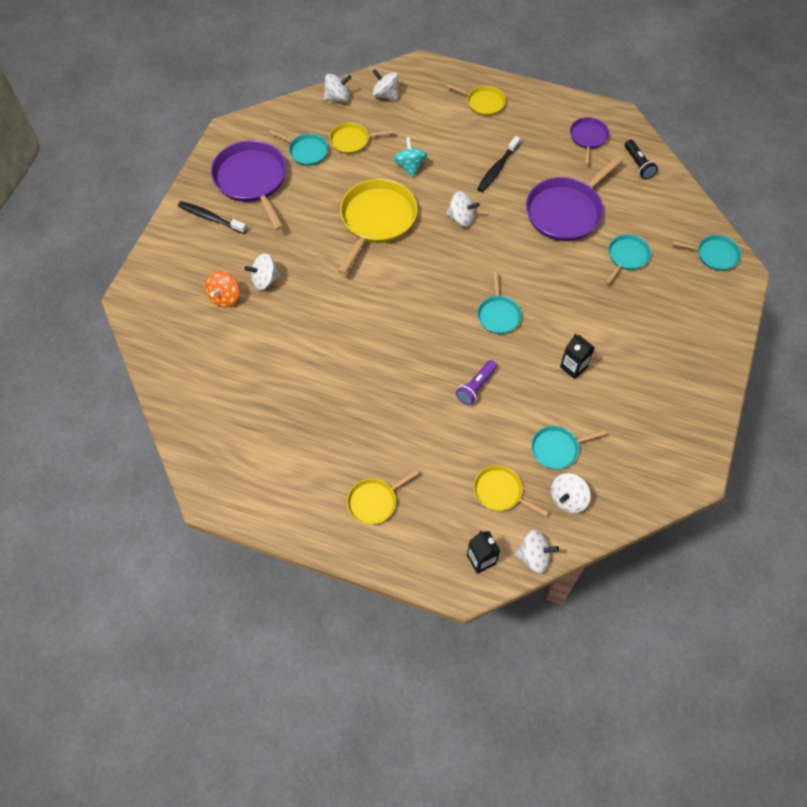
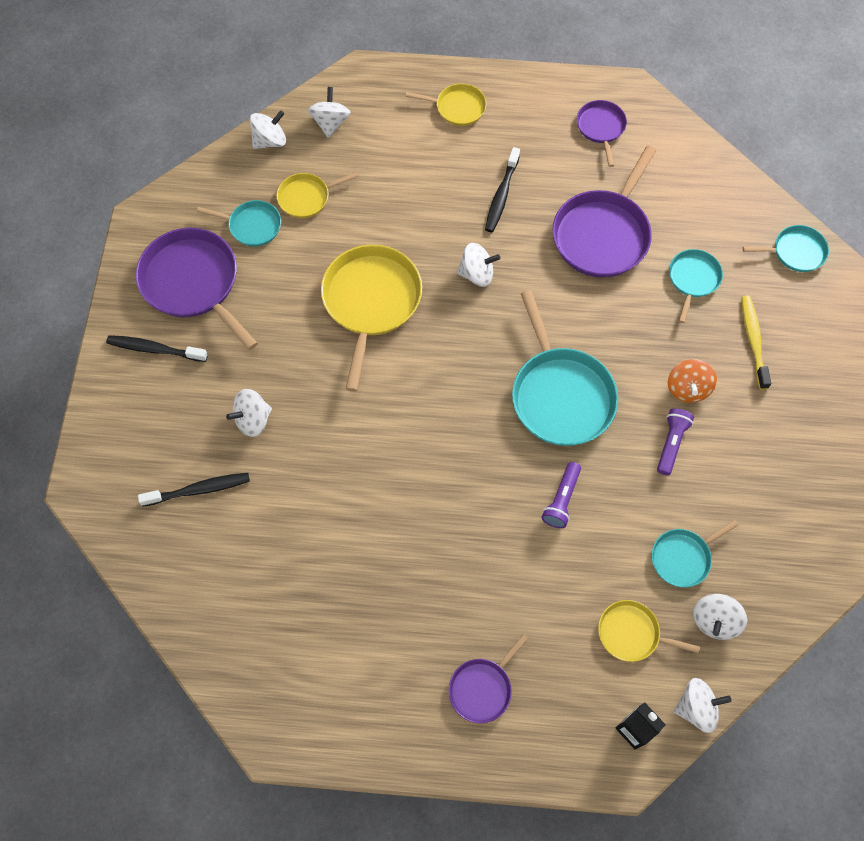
camera: 15 degrees left, 5 degrees up
(211, 317) = (199, 490): none -> black toothbrush
(225, 297) = (208, 457): orange spinning top -> orange spinning top (687, 388)
(374, 502) = (482, 688): yellow pan -> purple pan
(385, 95) = (330, 123): white spinning top -> white spinning top turned 75 degrees clockwise
(410, 166) = (391, 217): turquoise spinning top -> none
(498, 315) = (560, 395): turquoise pan -> turquoise pan, size x1.86
(573, 367) = (671, 443): black carton -> purple flashlight
(638, 164) = (671, 151): black flashlight -> none
(661, 310) = (753, 340): none -> yellow toothbrush

